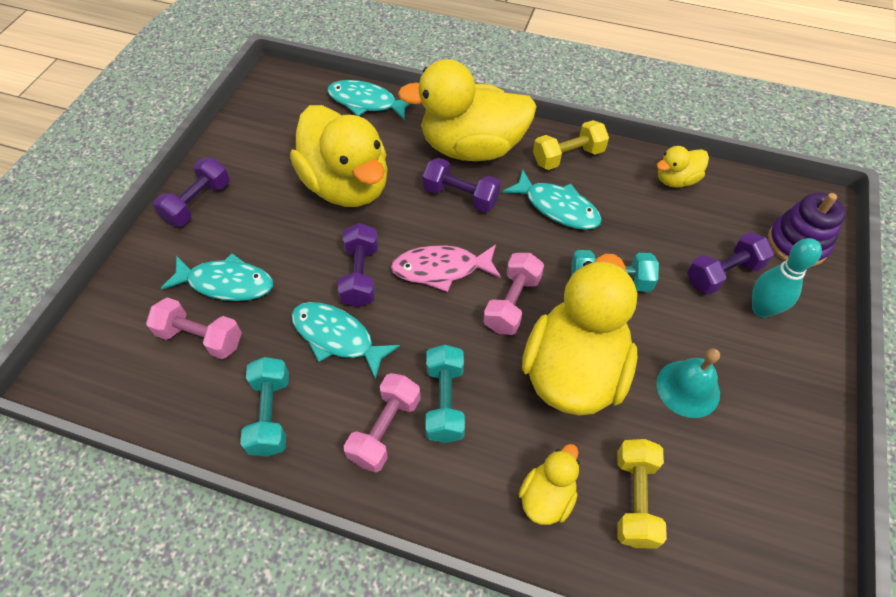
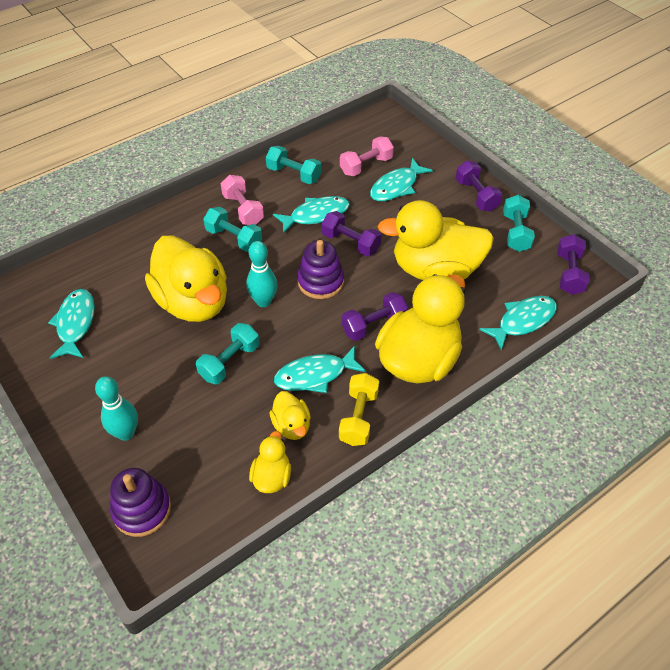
camera: 125 degrees right, 5 degrees down
(243, 149) = (515, 232): none -> turquoise dumbbell
(441, 269) = (320, 282): pink fish -> purple stacking toy
(512, 303) = (263, 301): pink dumbbell -> turquoise bowling pin
(547, 497) = (146, 249): yellow duck -> yellow duck (292, 426)
(634, 499) = (107, 281): yellow dumbbell -> none
(688, 388) = (128, 347): turquoise bell -> none
(719, 476) = (75, 323): none -> turquoise fish
(723, 273) = (170, 434): purple dumbbell -> purple dumbbell (569, 273)

